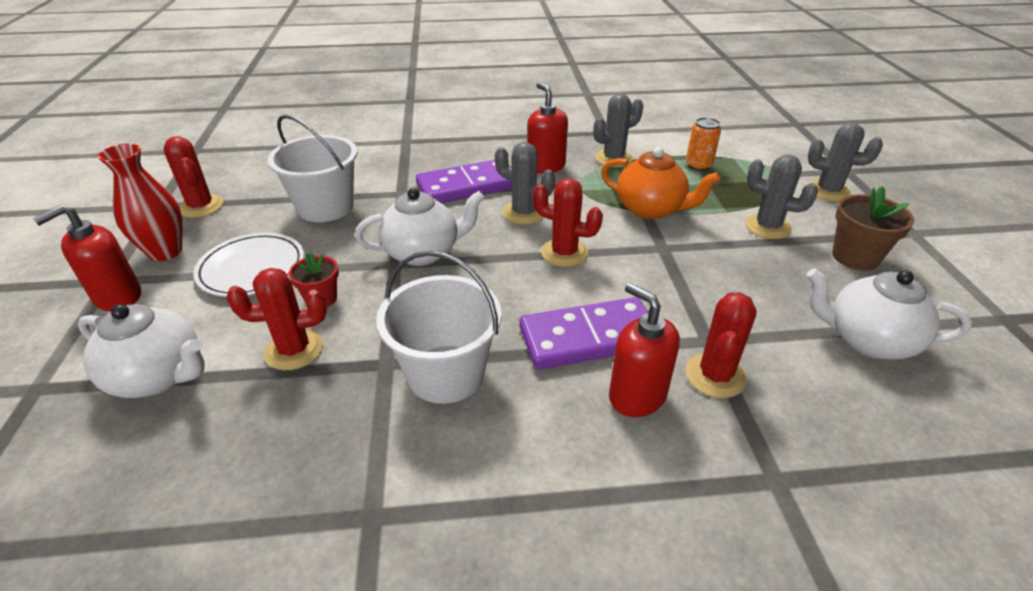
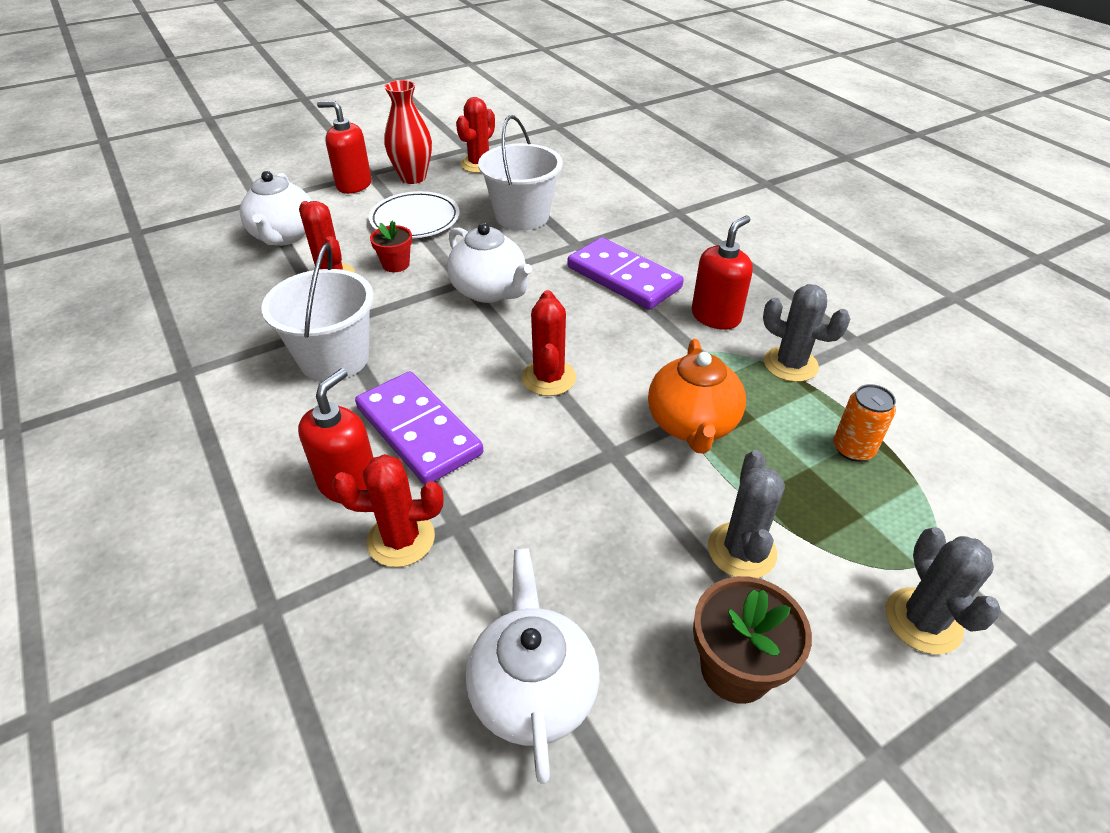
camera: 65 degrees right, 5 degrees up
(524, 213) = (603, 329): grey cactus -> none

